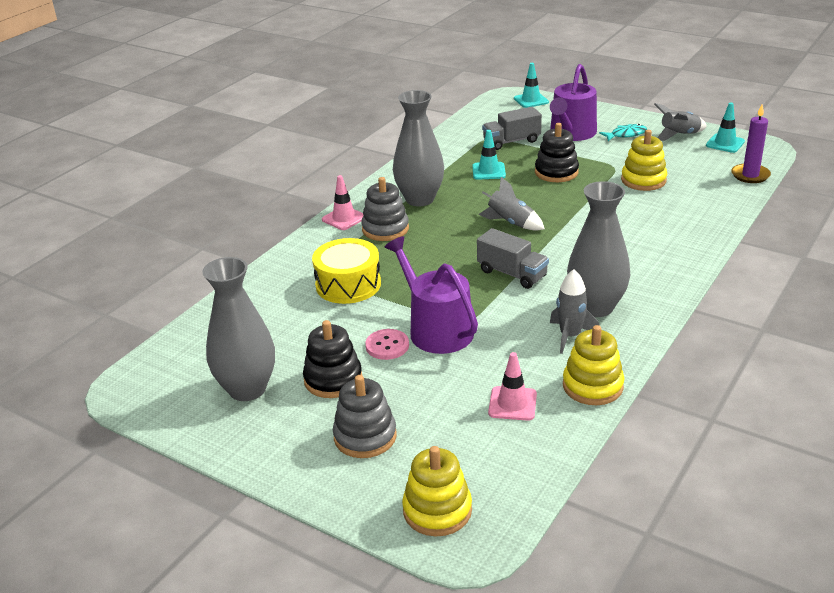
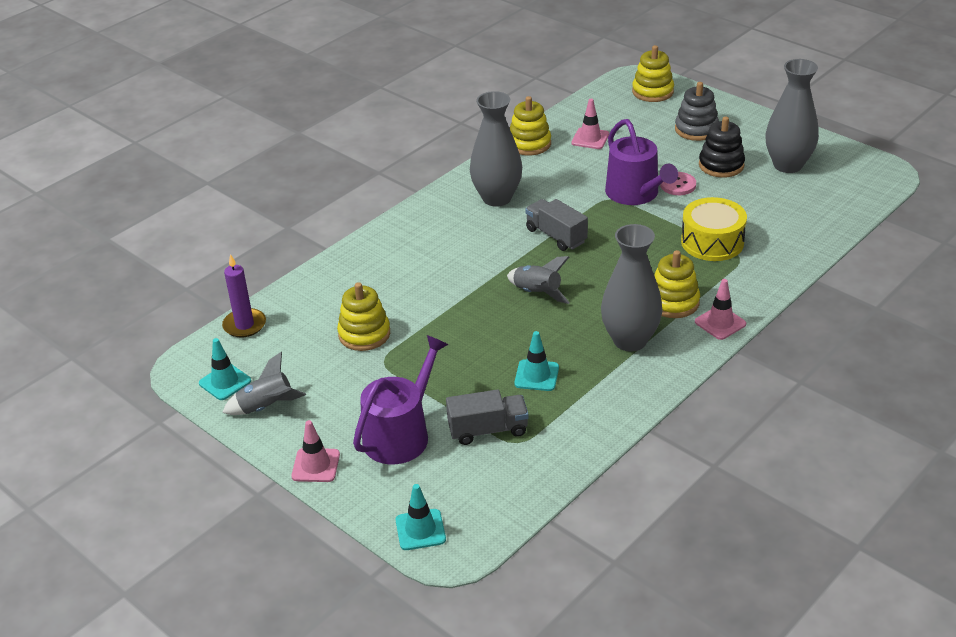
camera: 170 degrees left, 5 degrees up
(385, 229) = (673, 302): grey stacking toy -> yellow stacking toy
(556, 172) = (456, 361): black stacking toy -> none
(570, 336) = (529, 178): grey rocket -> none
(617, 115) = (316, 465): none -> pink traffic cone
(626, 134) = (331, 420): turquoise fish -> none

